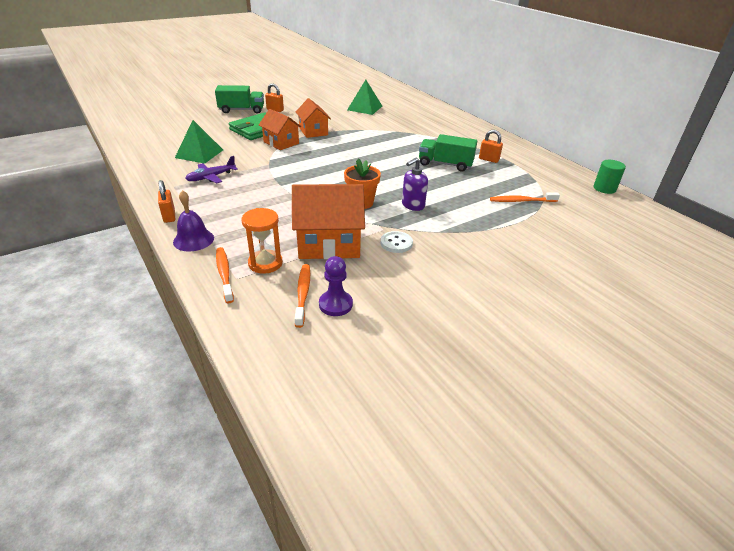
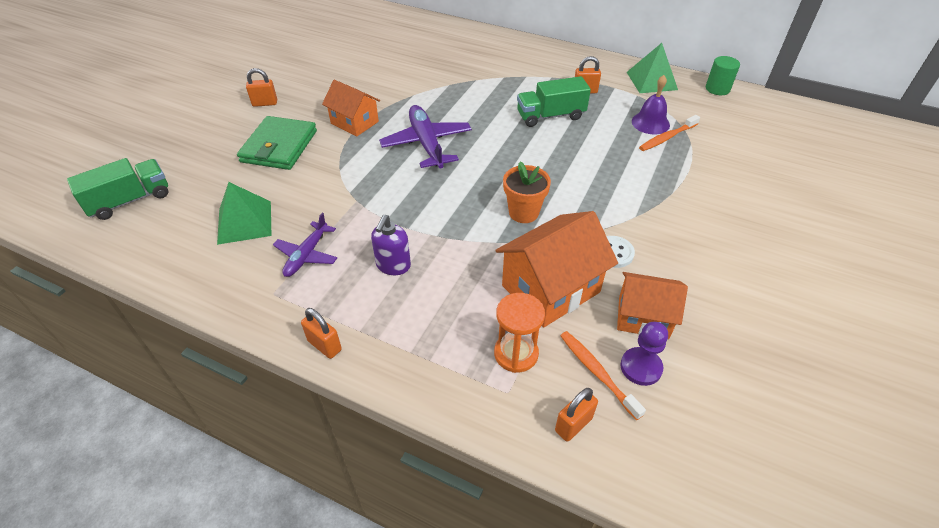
camera: 30 degrees left, 10 degrees up
(193, 240) = (397, 365): purple bell -> purple bell (650, 123)
(224, 274) = (489, 395): orange toothbrush -> none
(241, 110) = (218, 120): green truck -> green truck (130, 200)
(254, 310) = (573, 424): none -> orange padlock
(281, 143) = (334, 157): orange house -> orange house (643, 317)
(343, 153) = (427, 144): none -> purple plane
(365, 108) = (376, 58): green pyramid -> green pyramid (652, 81)
(412, 205) = (577, 191): purple soap dispenser -> purple soap dispenser (393, 266)

